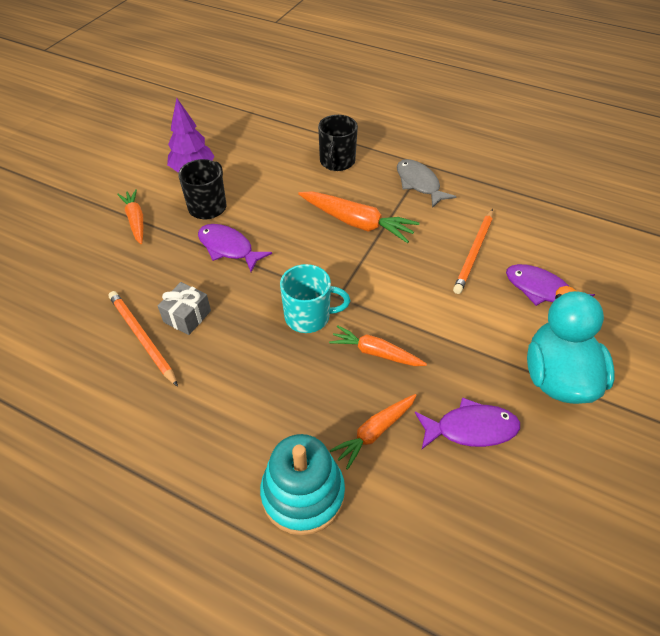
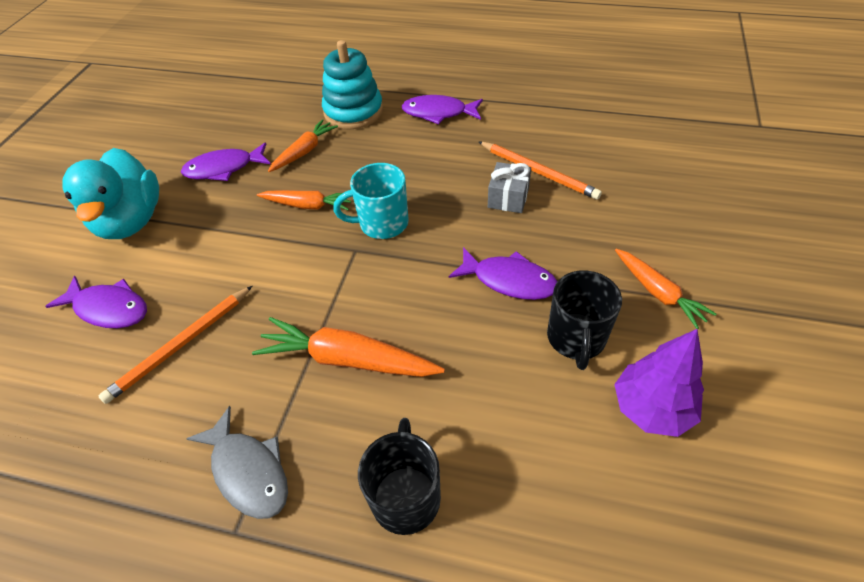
camera: 170 degrees right, 0 degrees up
(196, 458) = (438, 113): none -> purple fish
(474, 253) = (181, 345): orange pencil -> orange pencil turned 150 degrees counterclockwise

